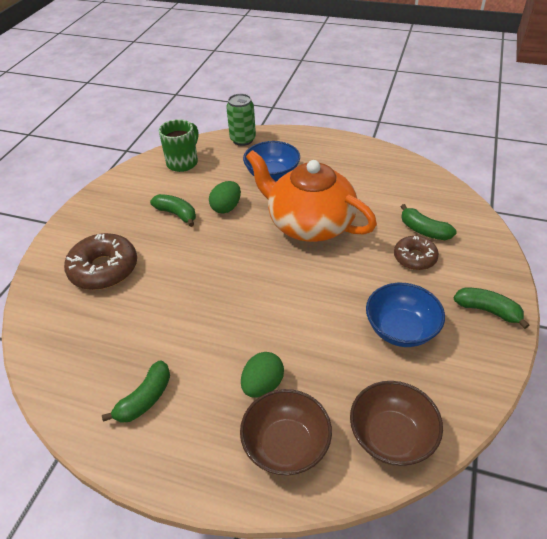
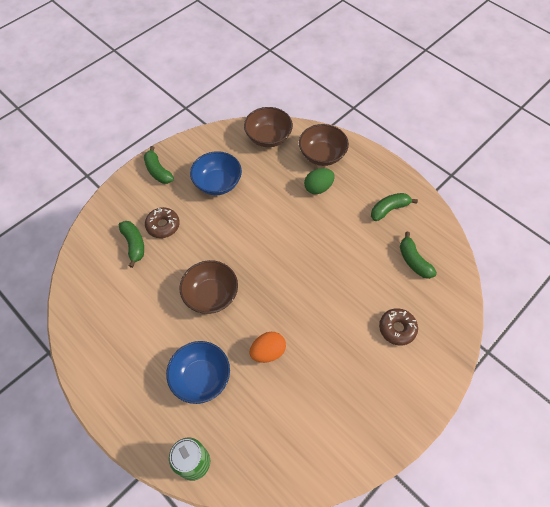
camera: 155 degrees left, 15 degrees up
(104, 269) = (397, 328): brown donut -> brown donut, size x0.61
(176, 214) = (316, 367): green banana -> green banana (413, 261)
(183, 162) = (279, 453): green mug -> none
(226, 207) = (268, 352): green egg -> orange egg
(309, 224) = (211, 295): orange teapot -> brown bowl

